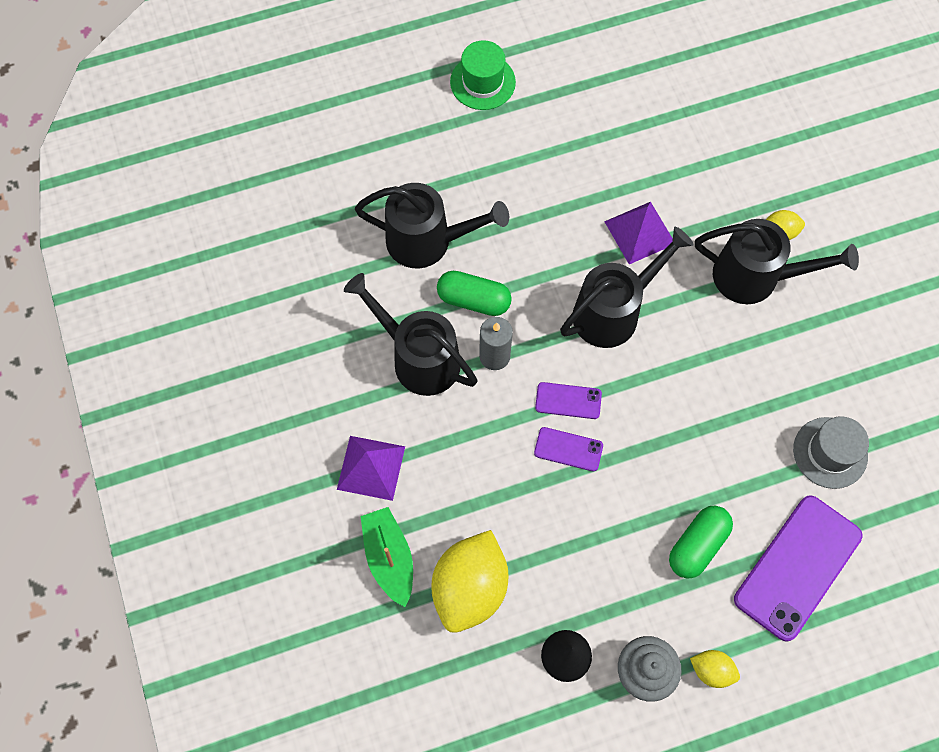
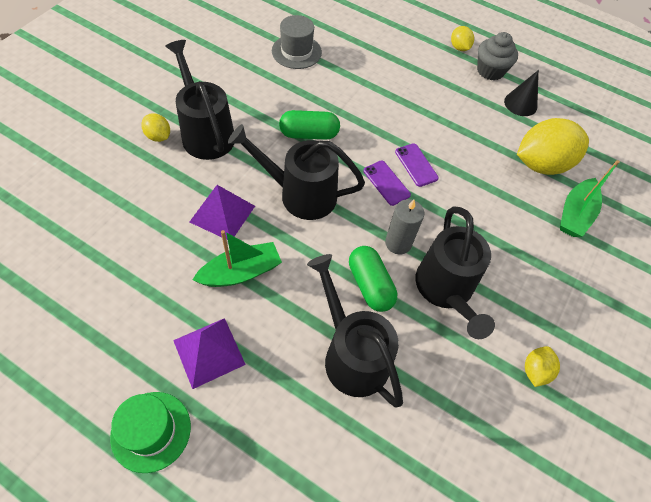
camera: 135 degrees left, 10 degrees down
(297, 365) = (535, 370): none -> yellow lemon
(371, 467) = (542, 263): purple pyramid -> purple pyramid (209, 352)
(566, 210) = (241, 272): none -> green boat
(697, 545) = (406, 80): green capsule -> green capsule (309, 134)
(797, 567) = (373, 39): purple phone -> none

